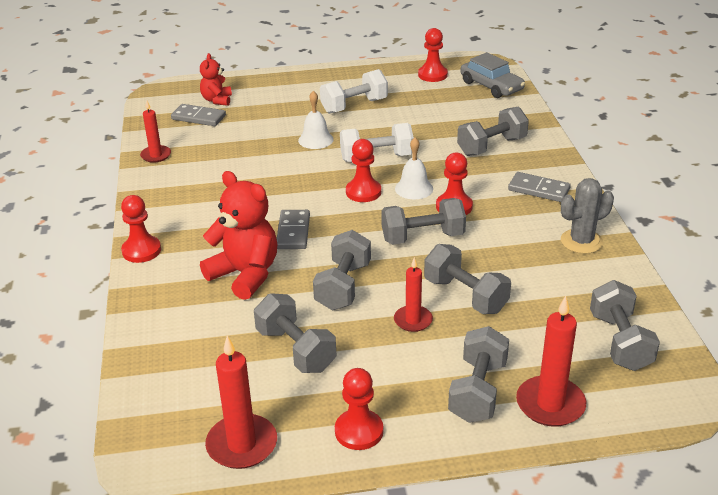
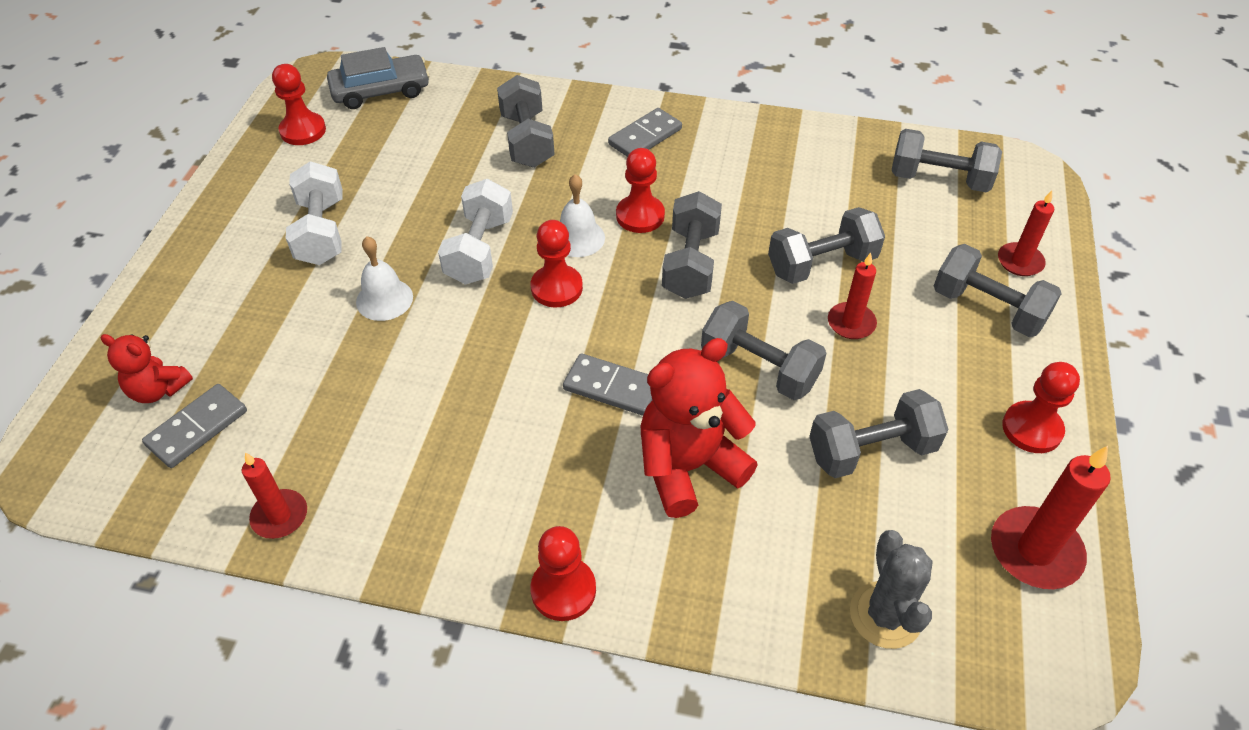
camera: 70 degrees left, 15 degrees up
(550, 404) = (1020, 261): red candle -> red candle, size x0.63
(581, 241) = (762, 142): grey cactus -> grey cactus (885, 615)

